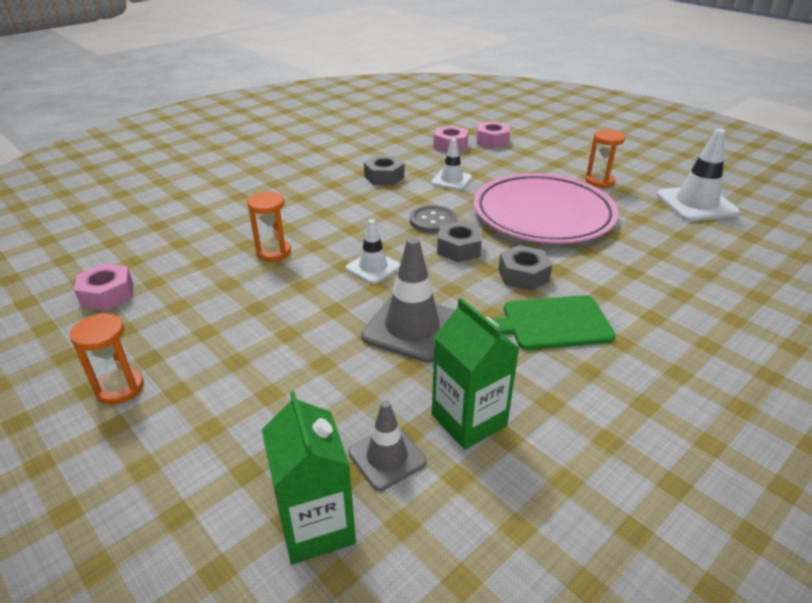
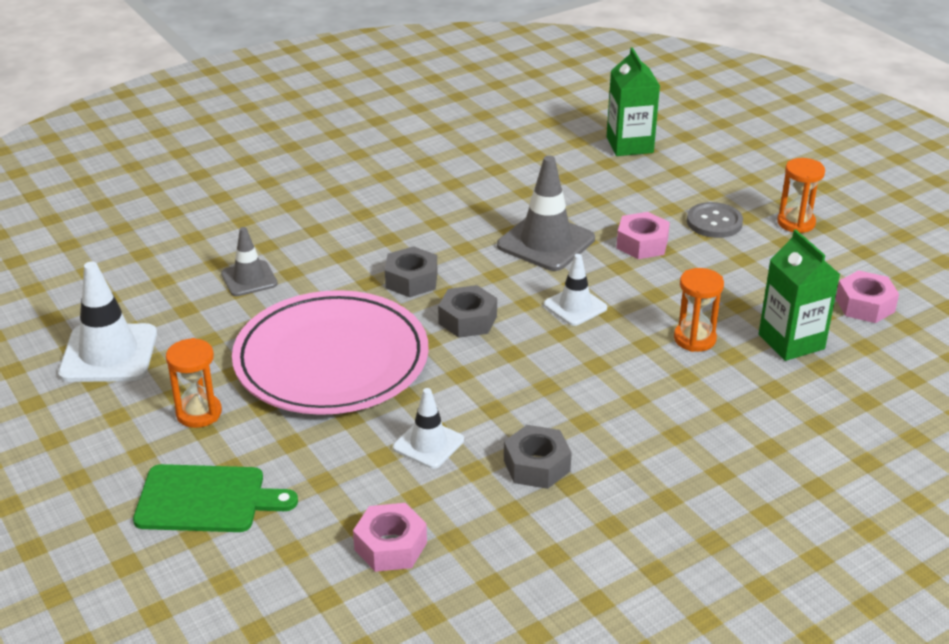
camera: 170 degrees left, 0 degrees up
(387, 457) = (583, 167): grey traffic cone -> grey traffic cone (249, 279)
(432, 221) = (486, 365): grey button -> grey button (714, 222)
(469, 420) = (519, 179): green carton -> green carton (791, 341)
(492, 141) = (301, 553): pink nut -> pink nut (642, 244)
(551, 323) = (414, 233): green cutting board -> green cutting board (207, 499)

